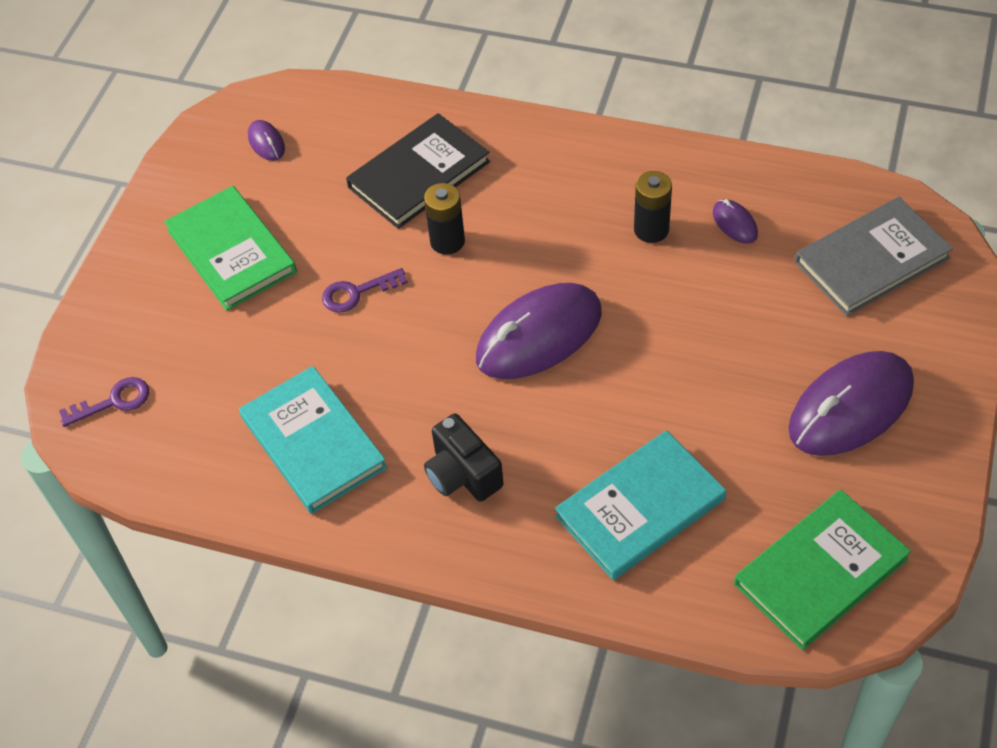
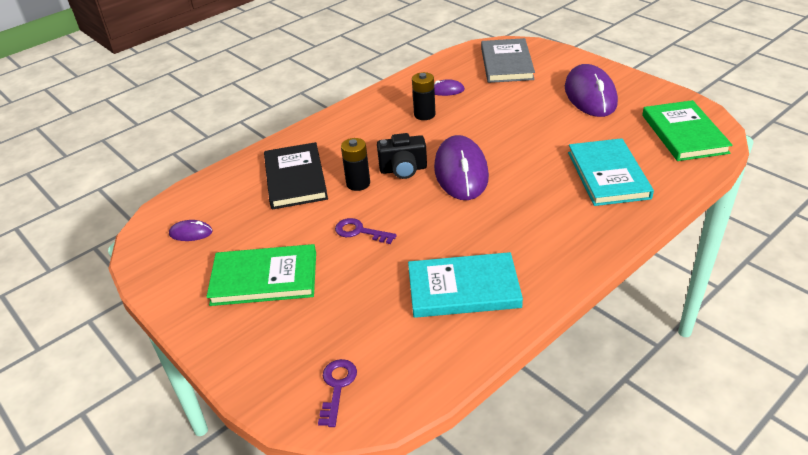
camera: 60 degrees left, 15 degrees down
(357, 293) = (360, 231): purple key -> purple key turned 105 degrees clockwise
(462, 474) = (538, 231): black camera -> black camera (403, 169)

